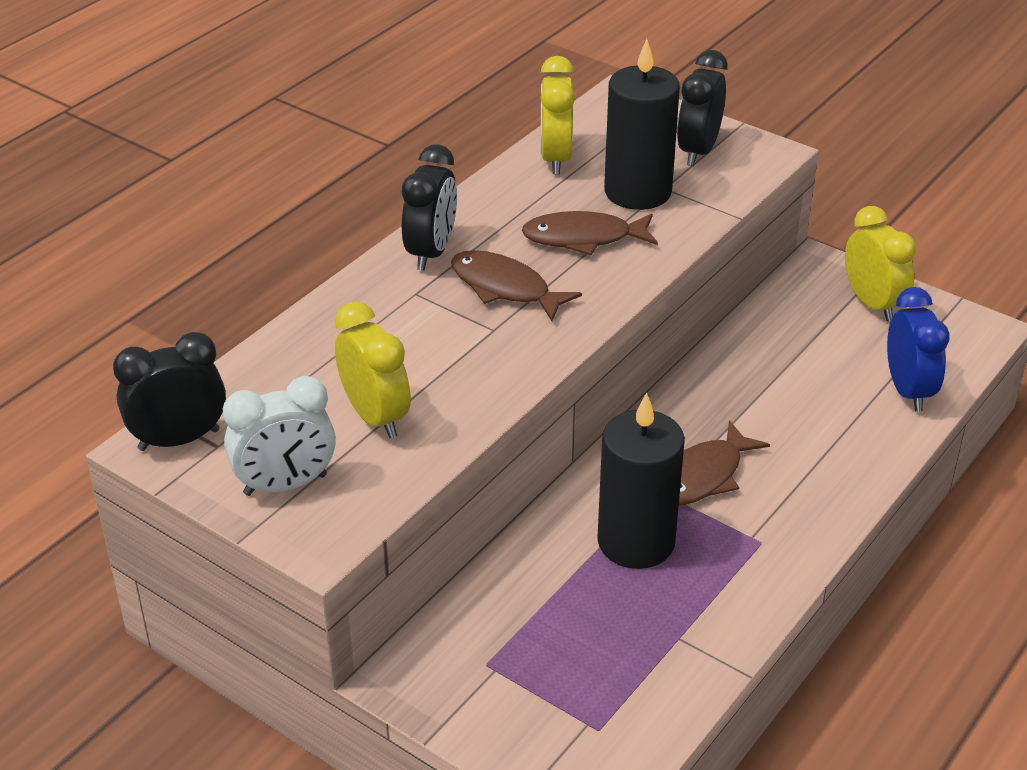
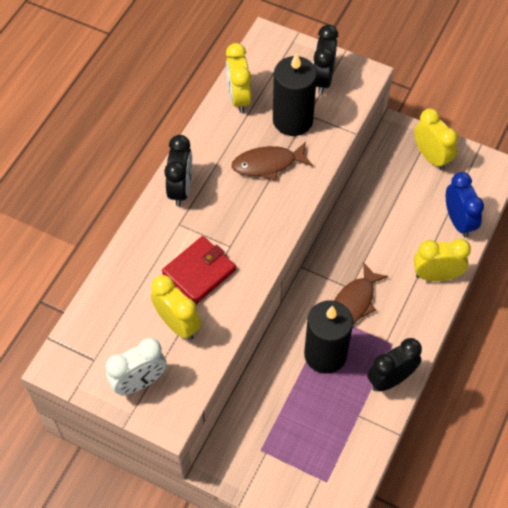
camera: 10 degrees left, 20 degrees up
(179, 440) = (71, 359): black clock -> black clock (390, 379)
(432, 355) = (199, 272): none -> red wallet
(505, 288) = (230, 212): brown fish -> none
(857, 458) = (436, 275): none -> yellow clock

